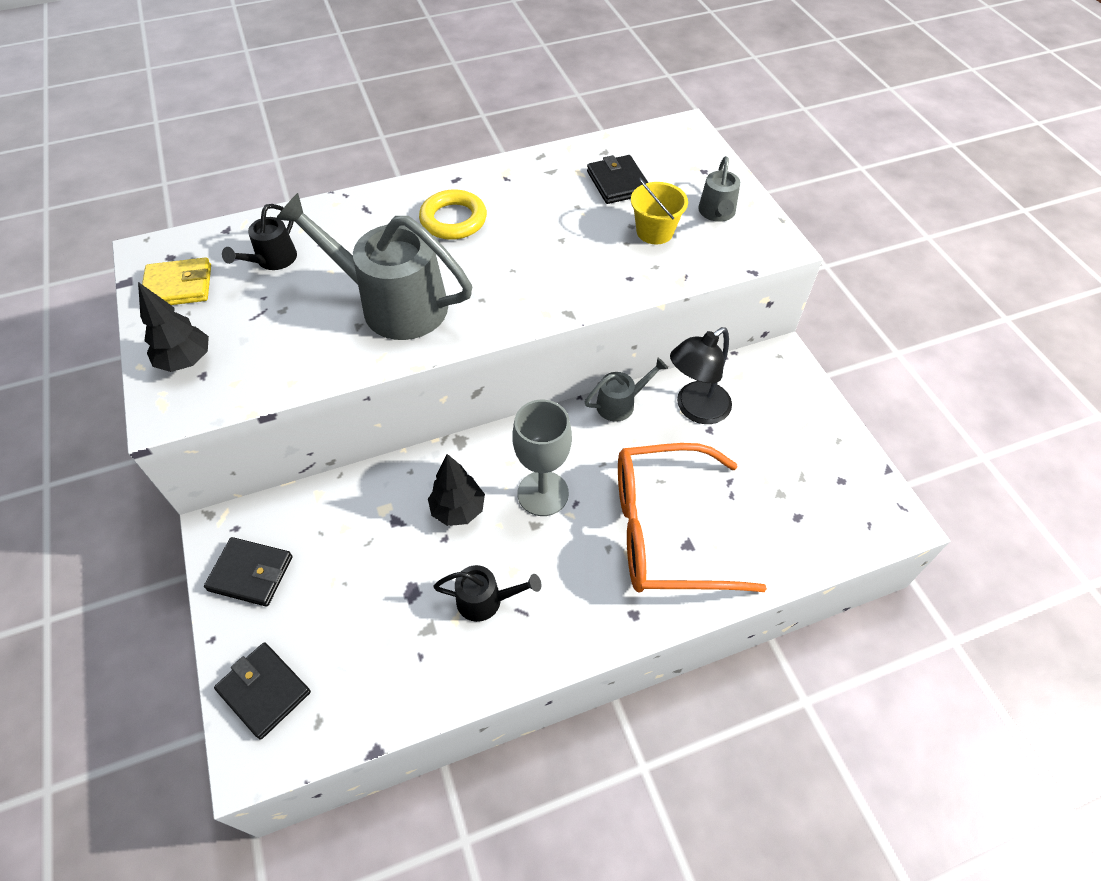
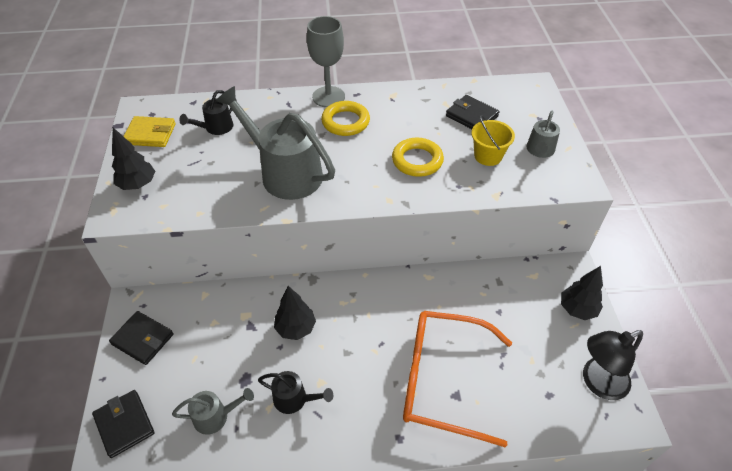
camera: 15 degrees right, 5 degrees down
(543, 493) = (359, 330): grey goblet -> grey goblet (328, 97)
(566, 254) = (417, 160): none -> yellow ring
(618, 183) = (471, 116): black wallet -> black wallet turned 45 degrees counterclockwise
(621, 403) = (437, 277): grey watering can -> grey watering can (216, 416)
(695, 409) = (492, 293): black lamp -> black lamp (597, 382)
(801, 406) = (577, 309): none -> black tree

